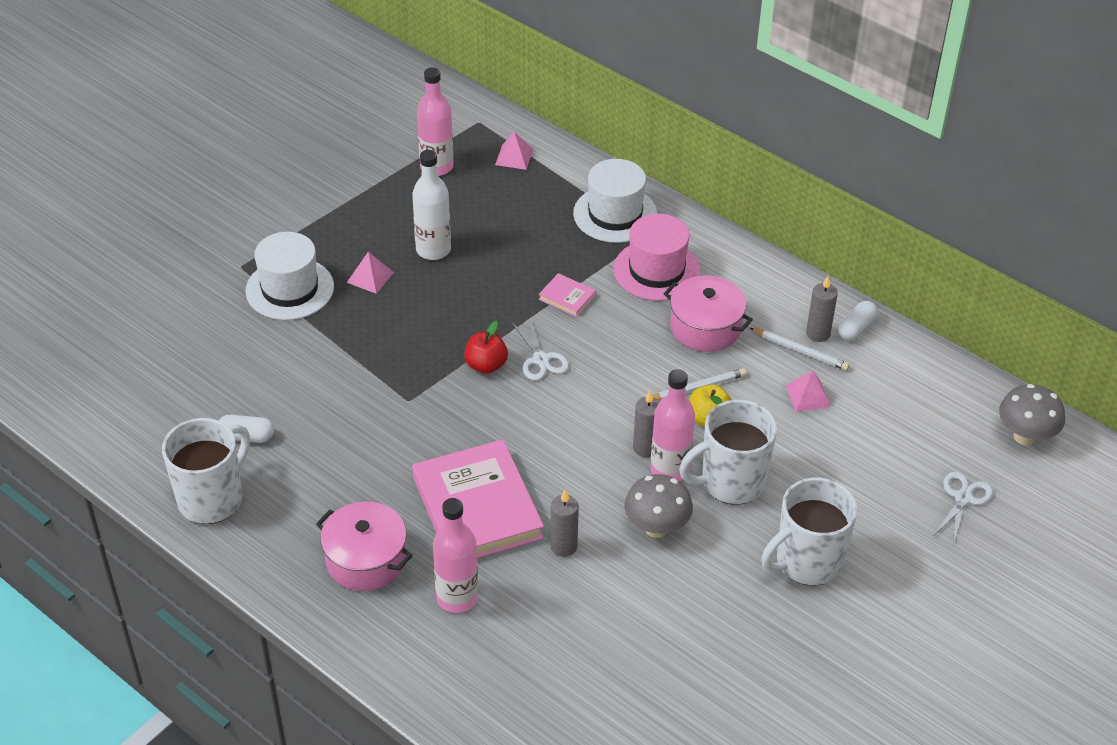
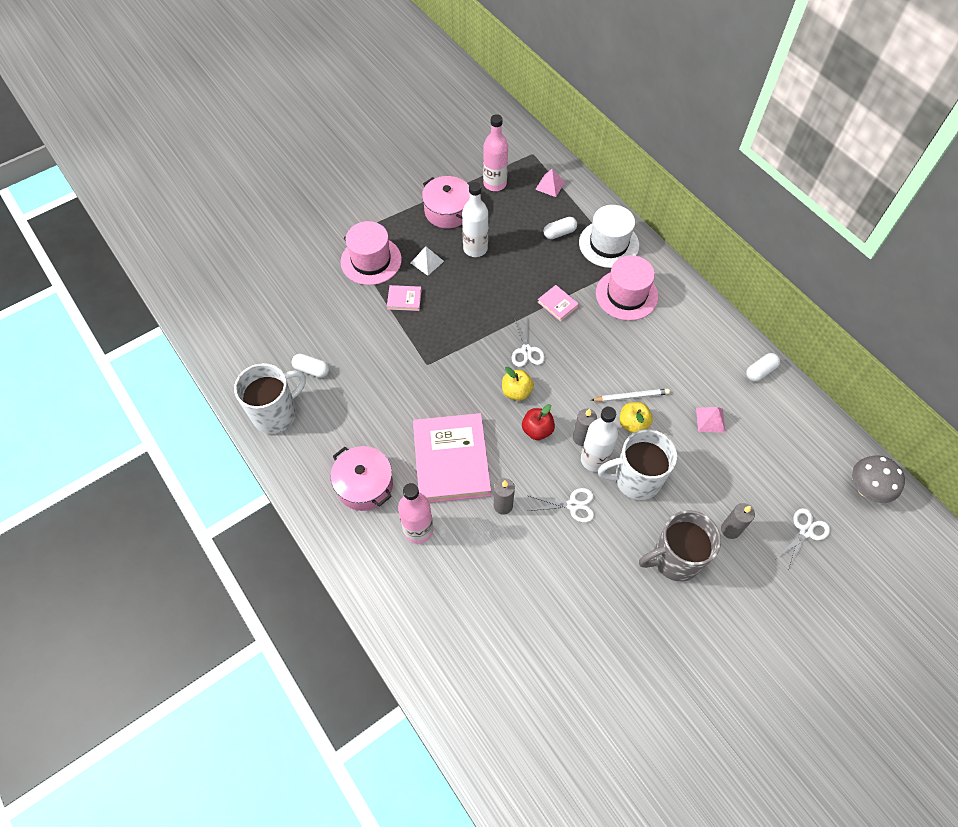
camera: 15 degrees right, 15 degrees up
(290, 289) = (371, 260): white hat -> pink hat
(352, 328) = (404, 299): none -> pink book
(370, 277) = (427, 262): pink pyramid -> white pyramid
(486, 365) = (487, 347): red apple -> red apple (537, 430)
(542, 410) = (516, 392): none -> yellow apple
(544, 212) = (559, 233): none -> white capsule
(656, 527) = (573, 505): grey mushroom -> white scissors
(669, 470) = (594, 459): pink bottle -> white bottle
(705, 327) = (650, 348): pink pot -> pink pot (447, 211)
(800, 351) = (714, 381): white pencil -> none
(807, 562) = (674, 559): white mug -> grey mug
(818, 334) = (730, 370): grey candle -> grey candle (730, 530)

